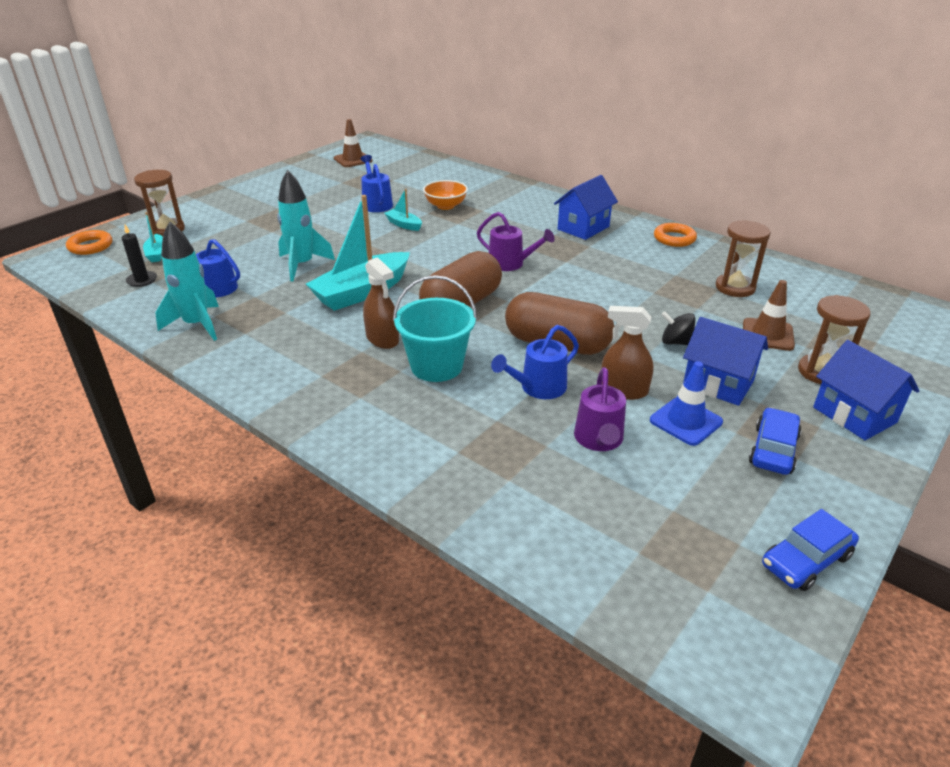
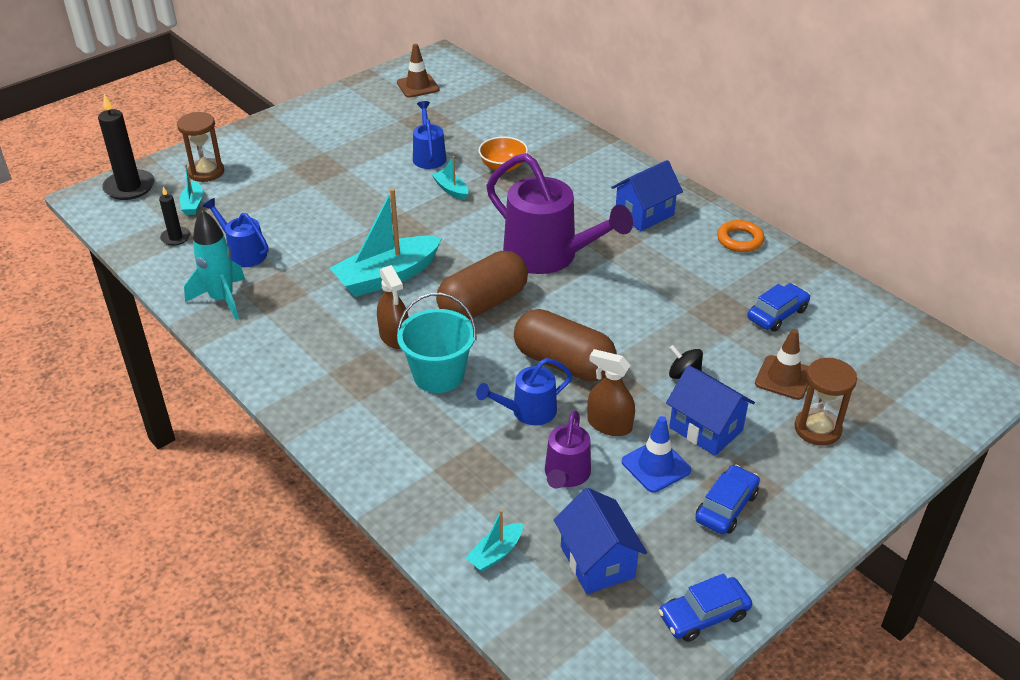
camera: 10 degrees right, 5 degrees up
(90, 246) = (129, 187): orange ring -> black candle
(302, 265) = (334, 235): turquoise rocket -> none
(511, 264) = (549, 256): purple watering can -> purple watering can, size x1.93
(554, 526) = (495, 553): none -> turquoise boat
(735, 287) = (777, 314): brown hourglass -> blue car
(854, 415) = (825, 481): blue house -> blue house (597, 562)

